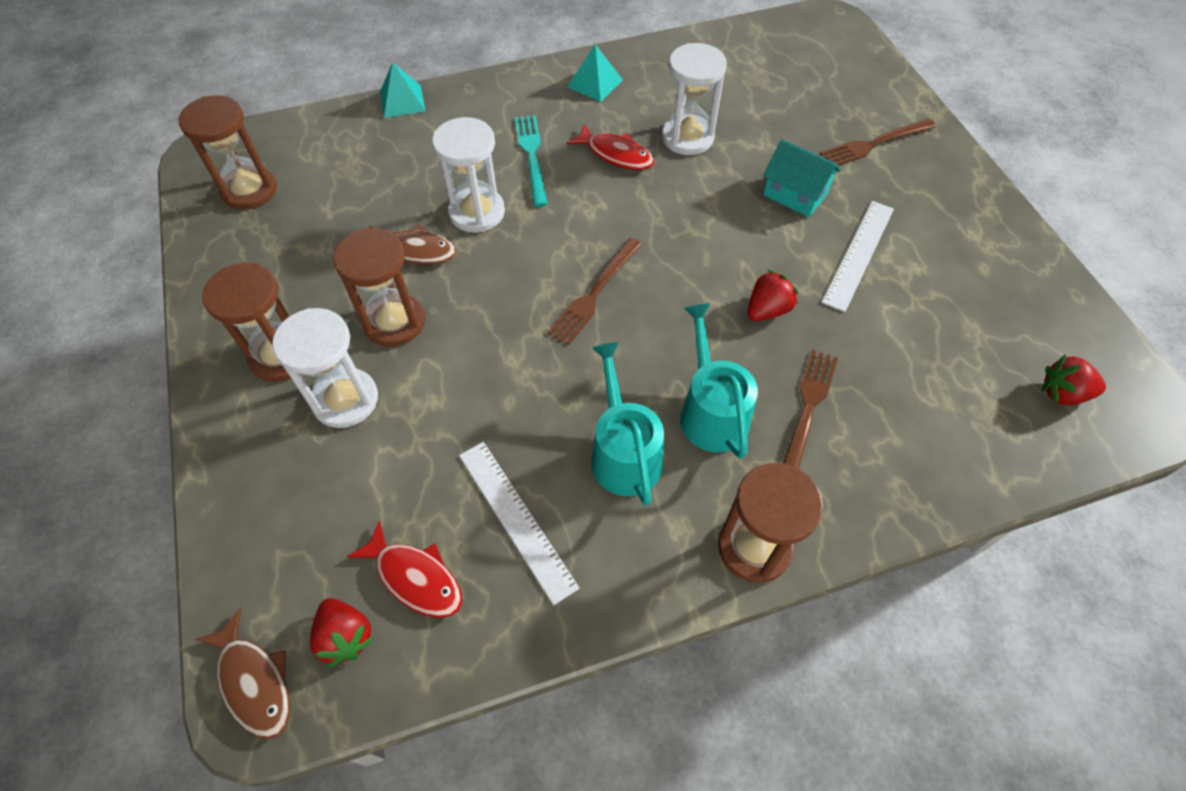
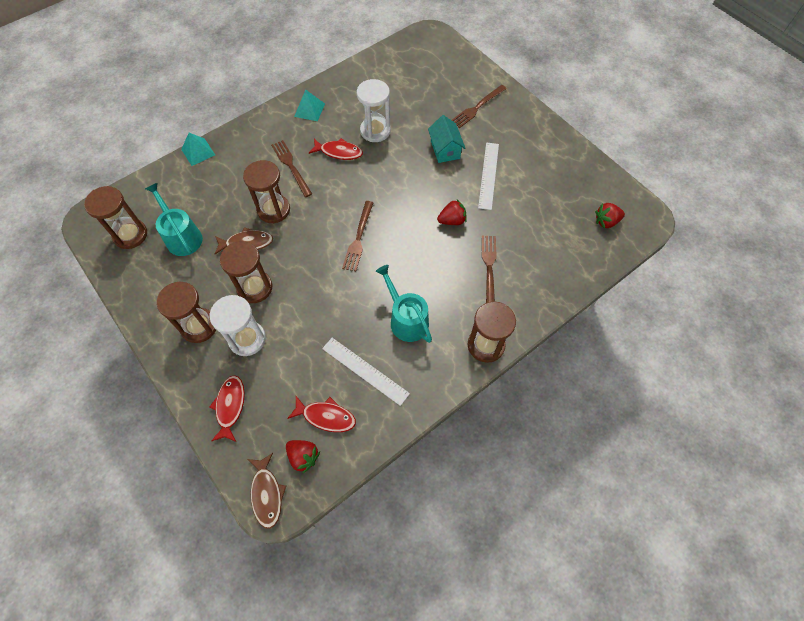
camera: 20 degrees left, 5 degrees up
(254, 681) = (267, 494): brown fish -> brown fish turned 45 degrees clockwise
(267, 502) = (230, 406): none -> red fish
(477, 212) = (273, 210): white hourglass -> brown hourglass
(532, 156) = (291, 166): turquoise fork -> brown fork
(711, 411) = (442, 284): turquoise watering can -> turquoise watering can (182, 237)
(767, 310) = (452, 220): red strawberry -> red strawberry turned 45 degrees clockwise
(795, 194) = (445, 149): turquoise house -> turquoise house turned 60 degrees clockwise

